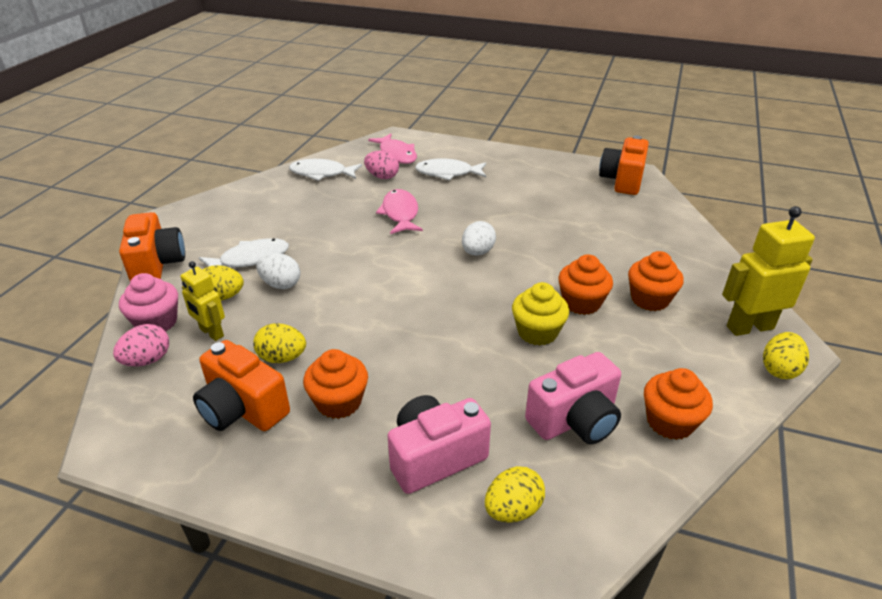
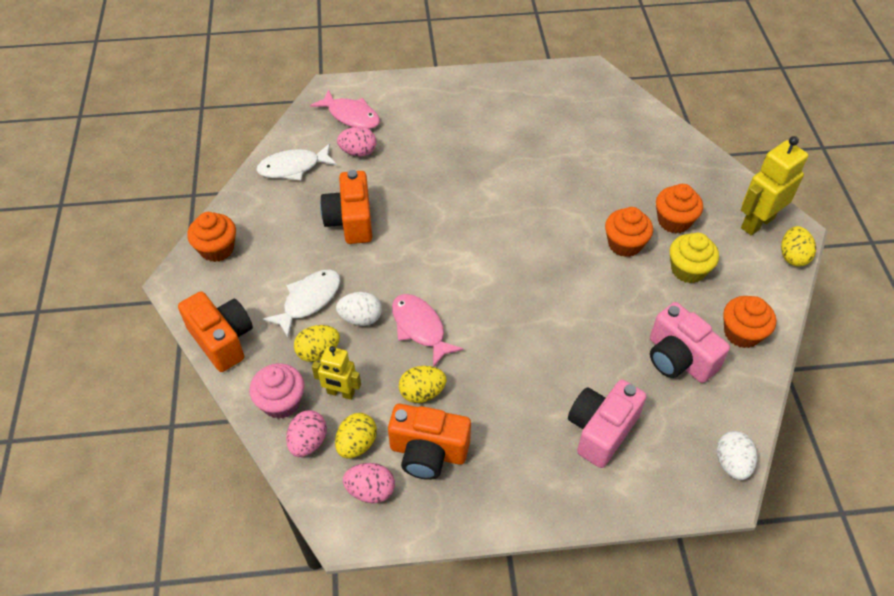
camera: 25 degrees left, 15 degrees up
(161, 421) = (370, 490): none -> pink egg
(339, 402) = (499, 414): orange cupcake -> orange cupcake (217, 249)
(400, 213) = (409, 195): pink fish -> pink fish (420, 328)
(447, 173) = (419, 127): white fish -> none
(477, 252) = (509, 218): white egg -> white egg (732, 463)
(513, 509) = (677, 448): yellow egg -> yellow egg (357, 444)
(537, 332) = (607, 287): yellow cupcake -> yellow cupcake (688, 270)
(574, 420) = (678, 358): pink camera -> pink camera turned 105 degrees clockwise
(622, 180) = (584, 86): orange camera -> orange camera (350, 221)

